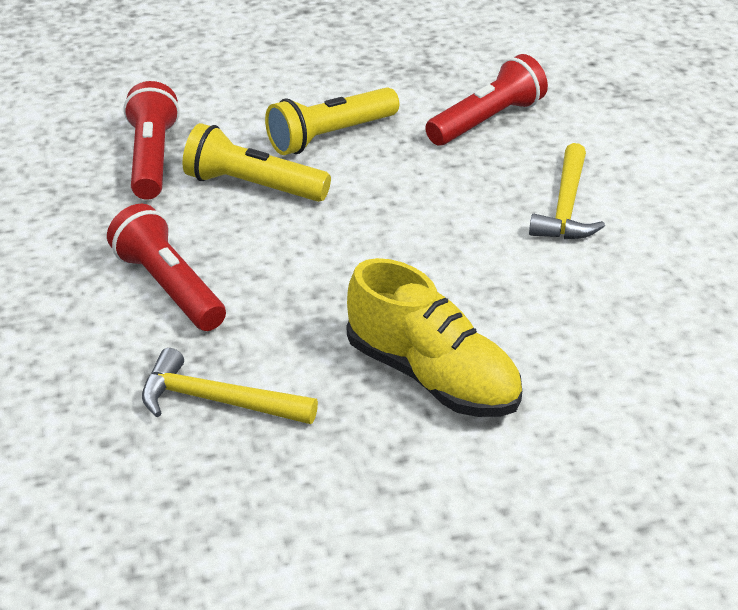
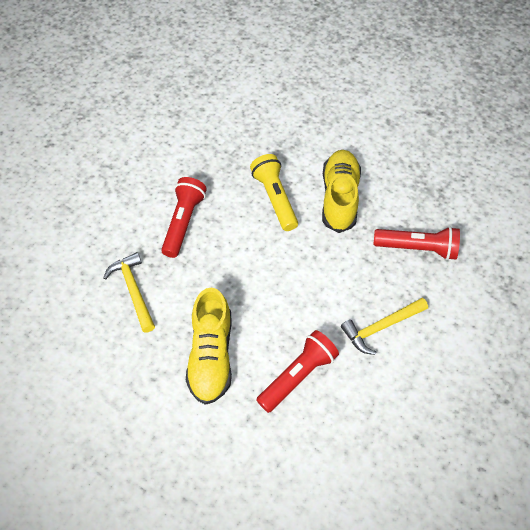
camera: 50 degrees right, 20 degrees up
(152, 158) = (258, 150): red flashlight -> red flashlight (298, 375)
(330, 136) = (339, 198): yellow flashlight -> yellow shoe

